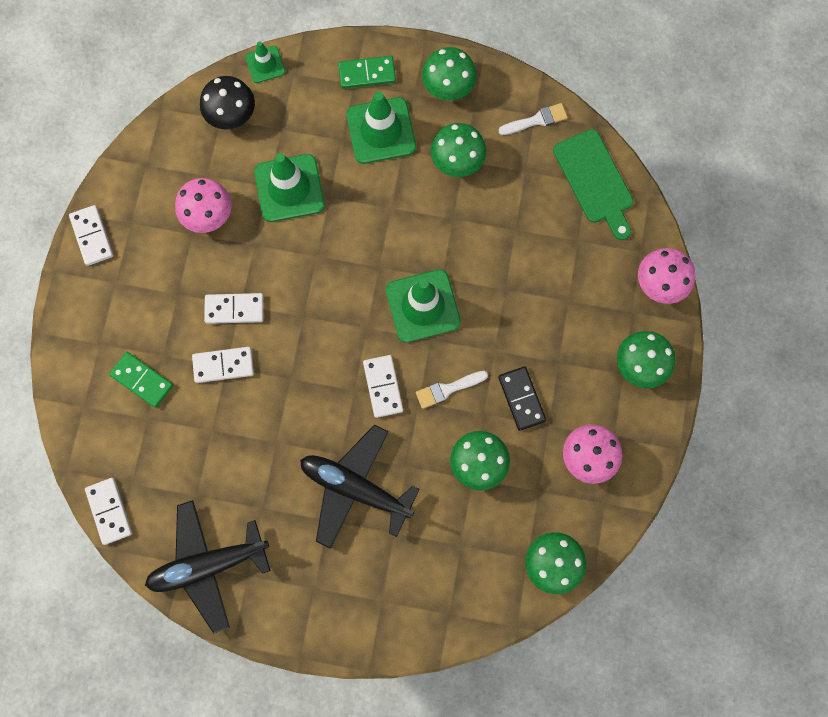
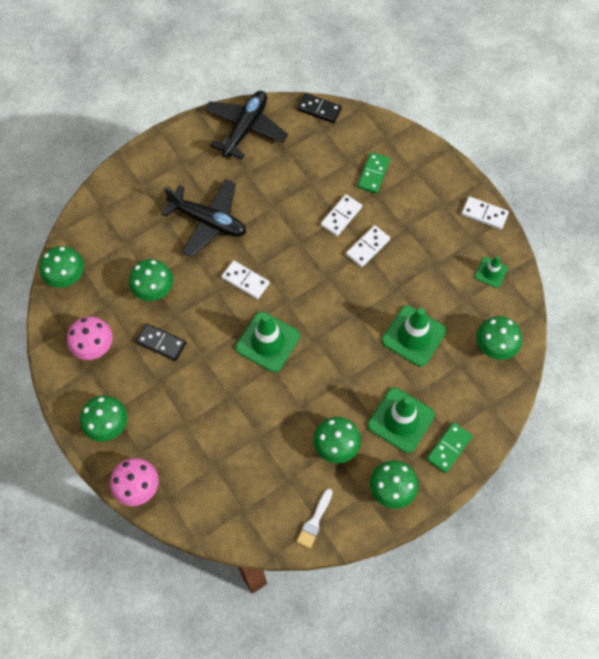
camera: 135 degrees right, 10 degrees down
(109, 511) = (319, 109): white domino -> black domino
(142, 380) = (373, 174): green domino -> green domino turned 60 degrees counterclockwise
(208, 215) = (439, 280): pink mushroom -> none
(231, 115) = (495, 346): black mushroom -> green mushroom
(265, 64) = (513, 394): green traffic cone -> green traffic cone (491, 272)
(355, 488) = (208, 221): black plane -> black plane turned 45 degrees clockwise
(448, 389) = (208, 311): white brush -> none
(595, 181) = (239, 515): green cutting board -> none

